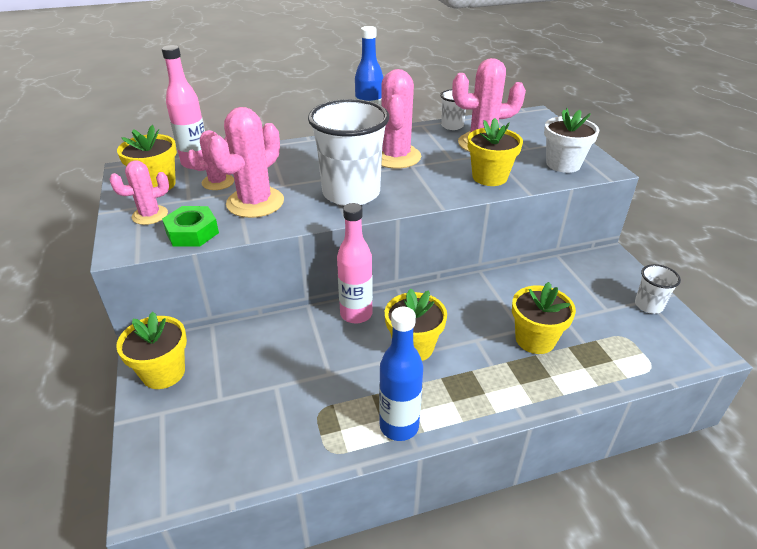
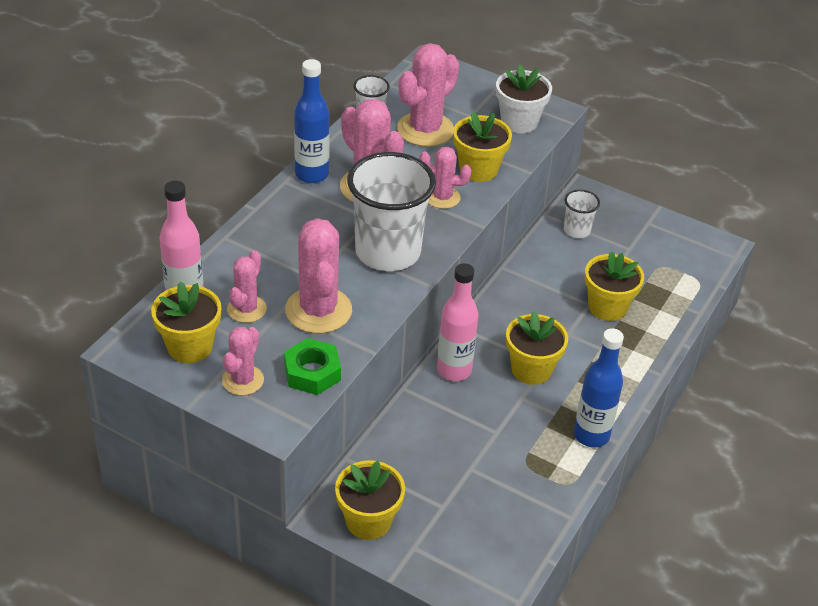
camera: 45 degrees left, 5 degrees up
(437, 181) = (442, 197): none -> pink cactus
(648, 305) = (653, 227): white cup -> white cup (577, 230)

